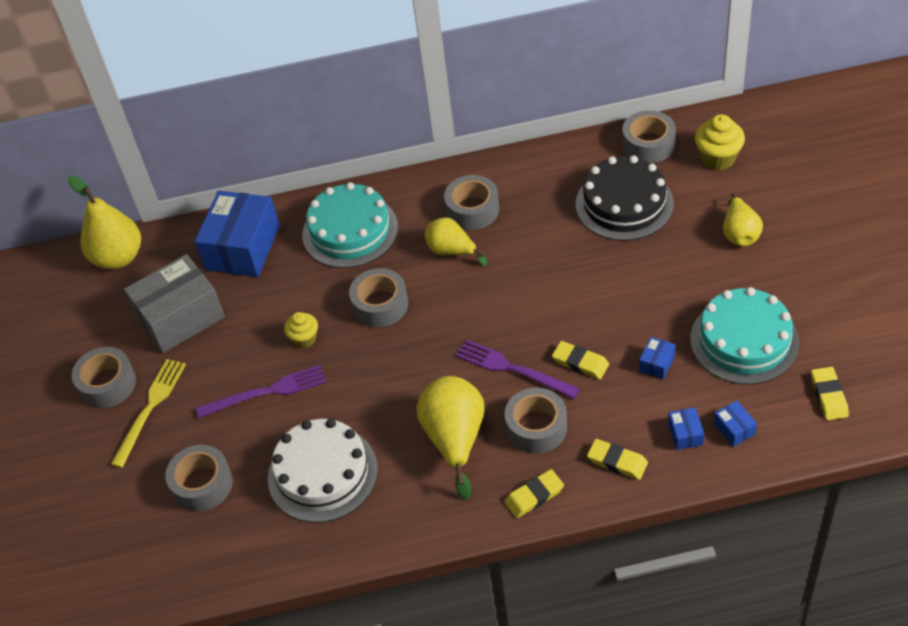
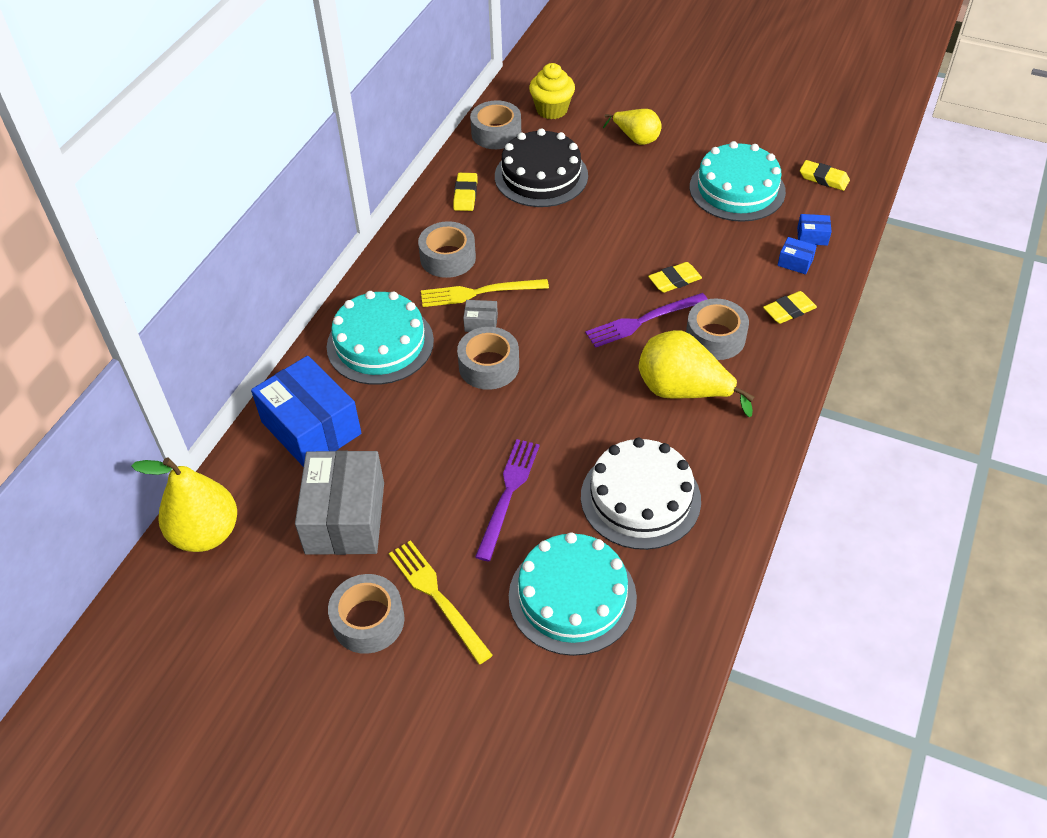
camera: 60 degrees left, 0 degrees up
(202, 484) = (572, 597): grey tape -> turquoise cake
(304, 339) = (473, 436): yellow cupcake -> none
(420, 272) = (481, 323): none -> grey box
(452, 251) = (479, 292): yellow pear -> yellow fork
(534, 496) = (782, 373): yellow eraser -> yellow eraser (465, 195)
(657, 363) = (715, 242): blue box -> none

